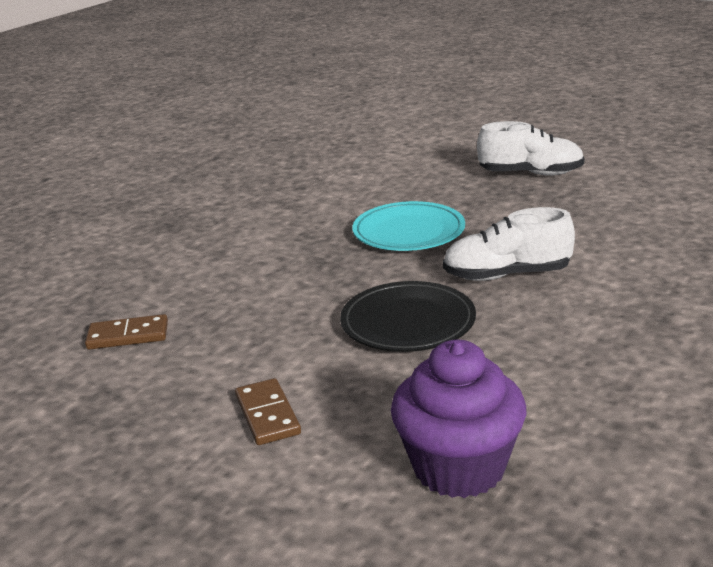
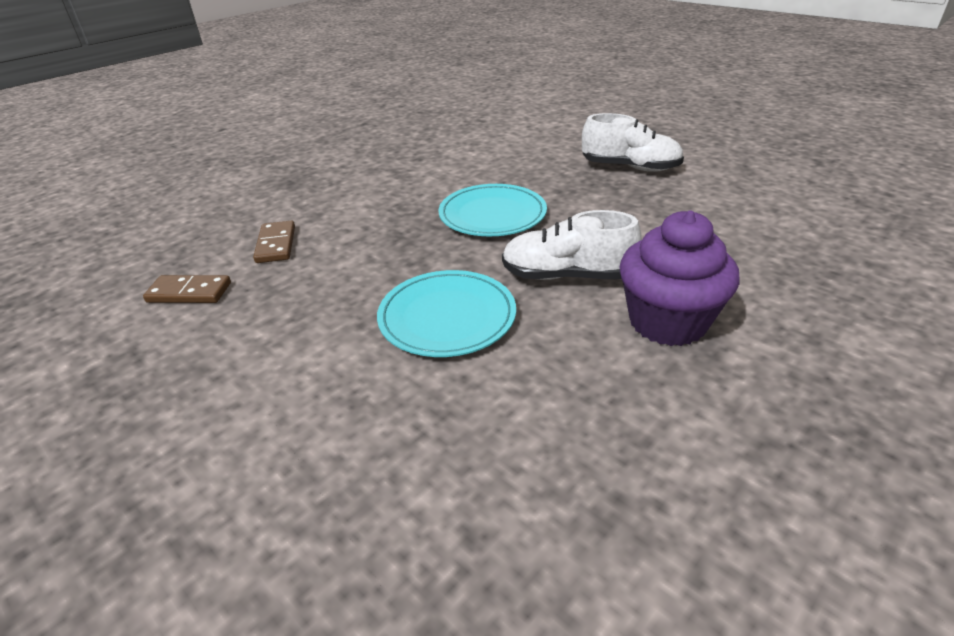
camera: 10 degrees right, 10 degrees up
(267, 415) = (257, 410): brown domino -> brown domino (276, 244)
(408, 322) = (447, 317): black plate -> turquoise plate
(459, 467) = (416, 527): purple cupcake -> purple cupcake (667, 322)

